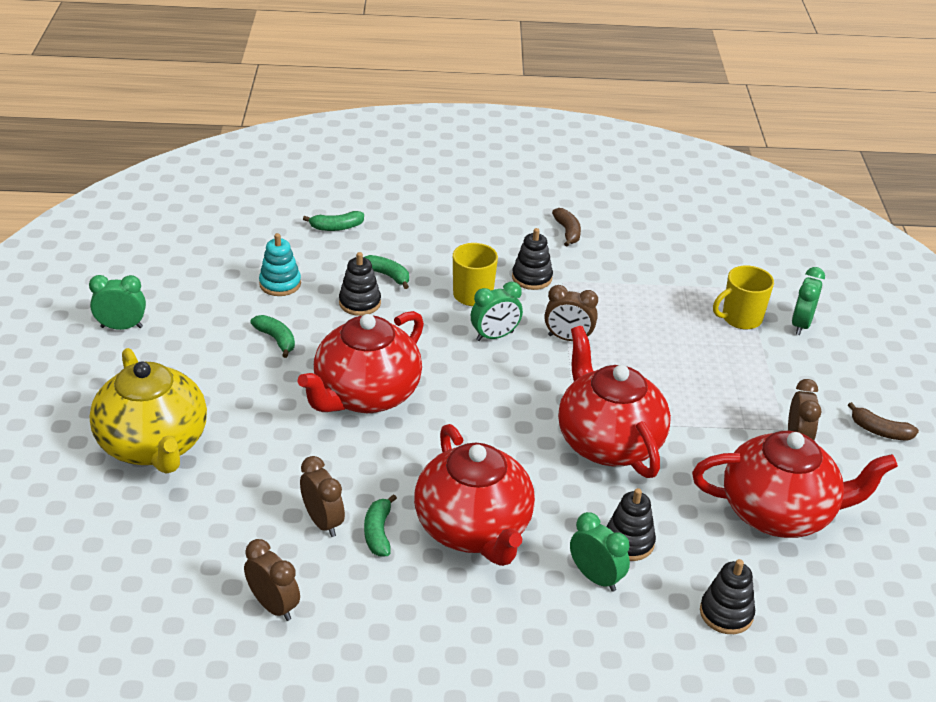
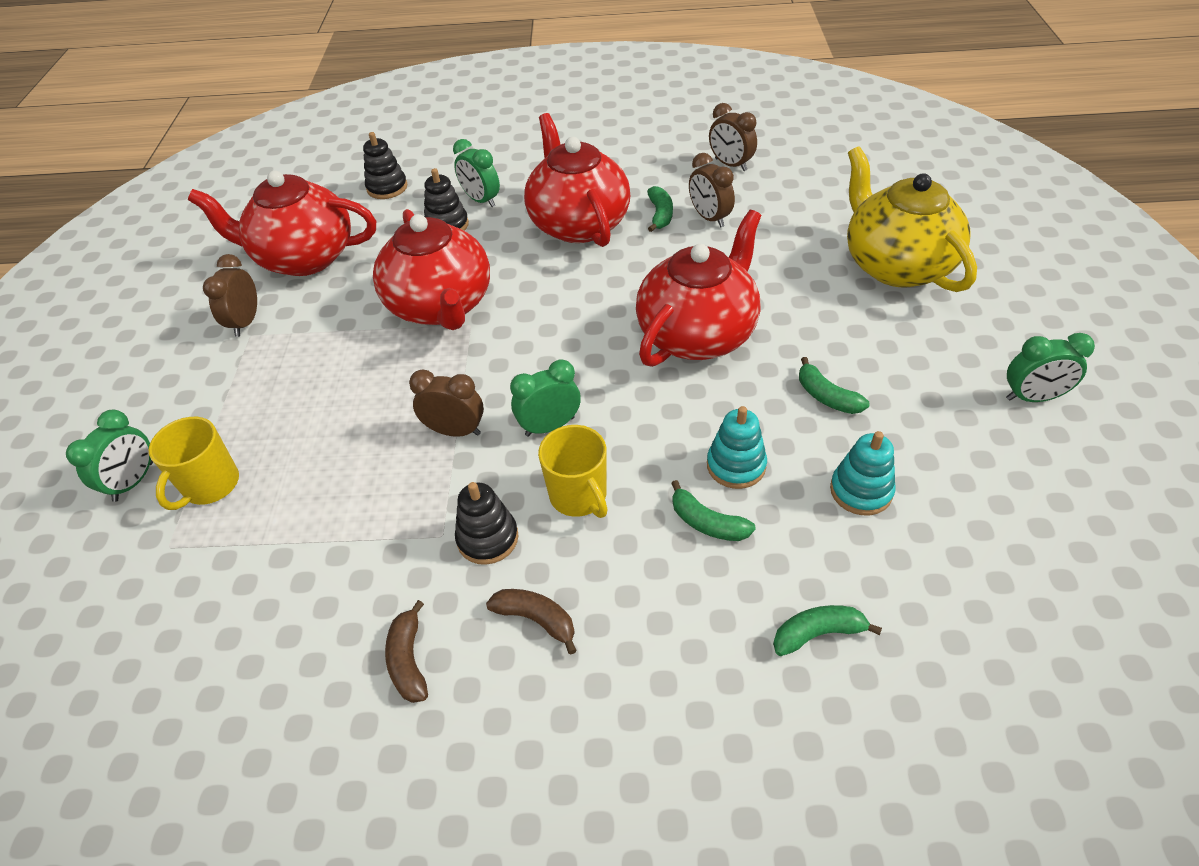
camera: 175 degrees left, 10 degrees up
(360, 303) = (736, 465): black stacking toy -> turquoise stacking toy
(740, 318) = (210, 485): yellow mug -> yellow mug turned 135 degrees clockwise
(880, 431) = (149, 341): brown banana -> brown banana (536, 619)

